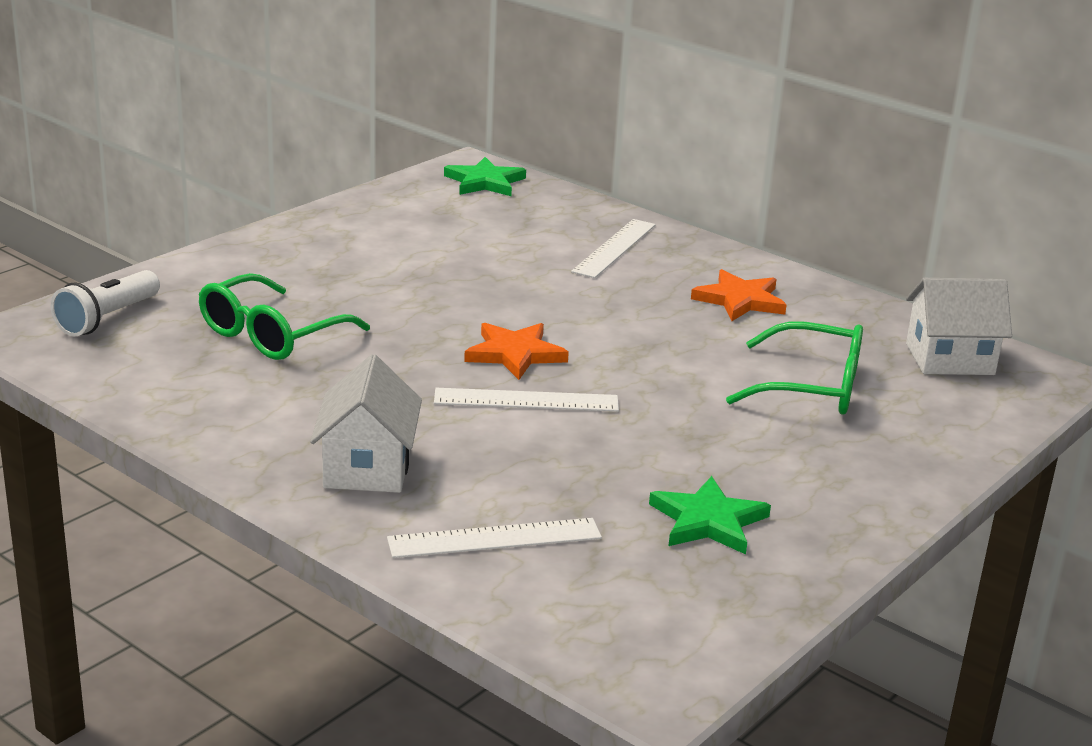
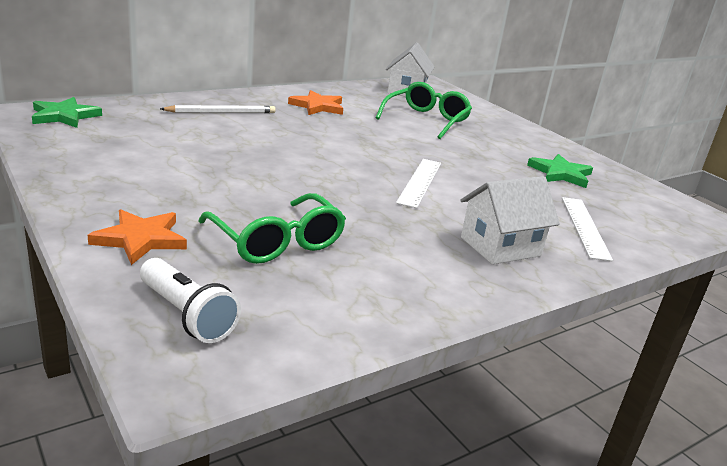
camera: 75 degrees left, 0 degrees up
(367, 468) = (500, 247): white house -> white house turned 45 degrees counterclockwise
(515, 354) = (356, 171): orange star -> orange star (141, 239)
(614, 248) = (221, 112): white ruler -> white pencil

